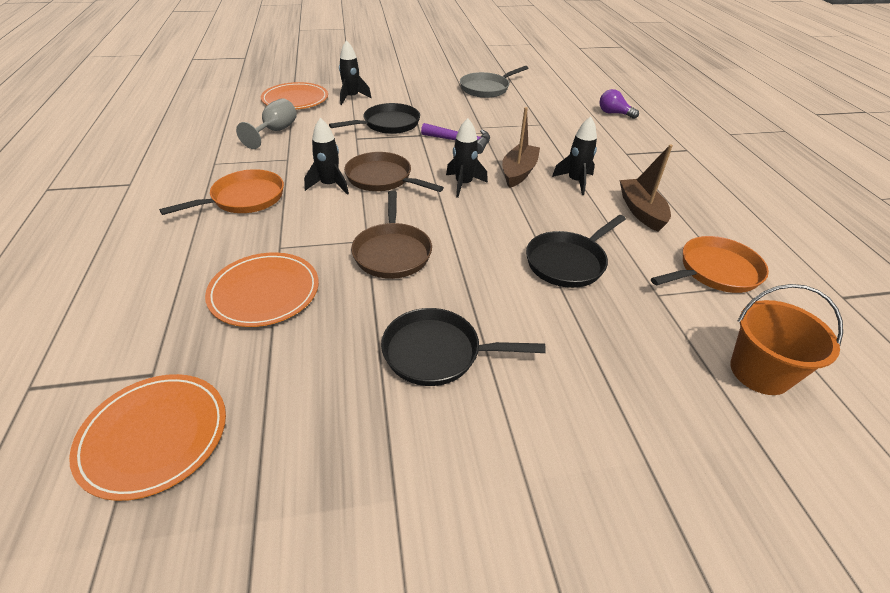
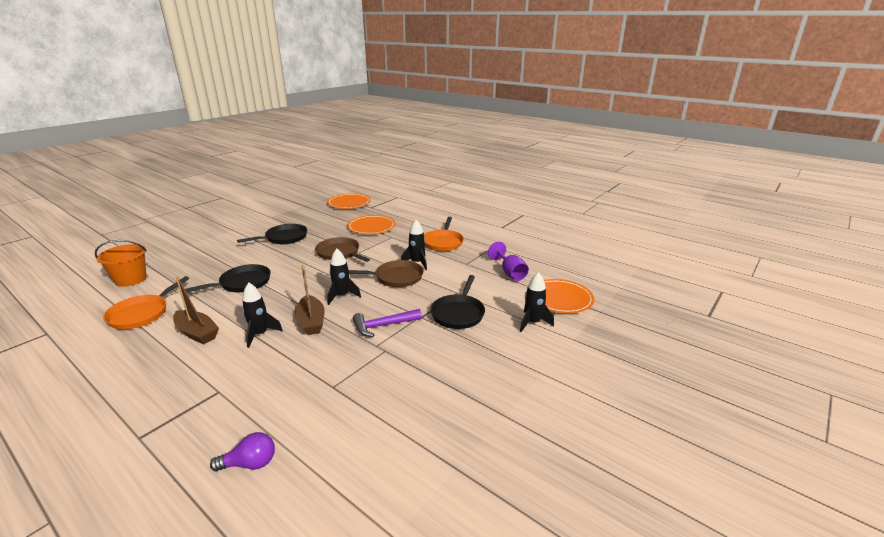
camera: 140 degrees right, 15 degrees down
(275, 131) = (510, 273): grey goblet -> purple goblet
(487, 88) = (447, 416): grey pan -> none
(568, 262) = (242, 283): black pan -> black pan turned 45 degrees clockwise

